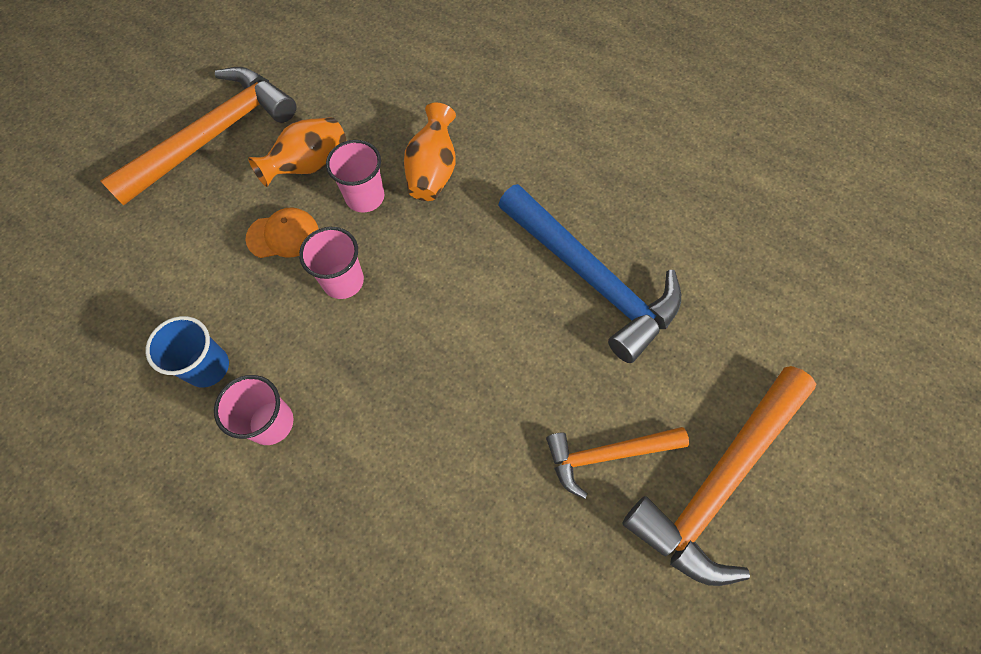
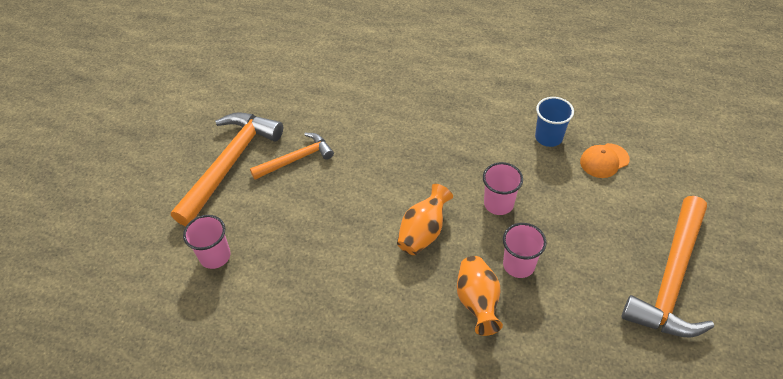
camera: 165 degrees right, 15 degrees down
(271, 422) = (493, 123): pink cup -> pink cup (215, 256)
(283, 235) = (559, 221): orange cap -> orange cap (604, 160)
(309, 165) = (578, 277): orange vase -> orange vase (423, 232)
(592, 278) = (326, 254): blue hammer -> none

